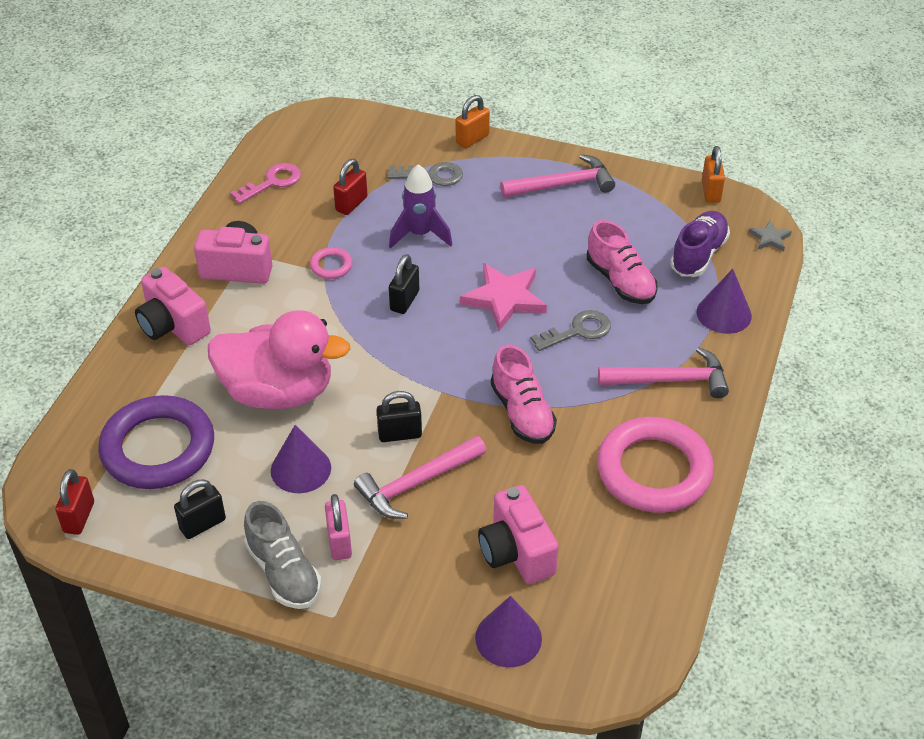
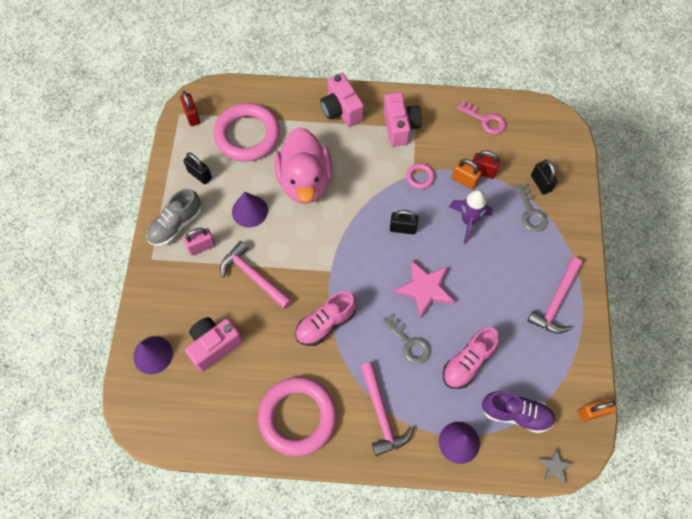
camera: 75 degrees right, 20 degrees up
(79, 517) = (192, 116): red padlock -> red padlock turned 75 degrees clockwise
(158, 448) = (247, 135): purple ring -> pink ring
(173, 325) = (341, 110): pink camera -> pink camera turned 60 degrees counterclockwise
(400, 434) = (289, 256): black padlock -> black padlock (540, 183)
(472, 139) = (581, 228): orange padlock -> orange padlock (464, 180)
(563, 184) = (556, 301): pink hammer -> pink hammer turned 60 degrees clockwise

